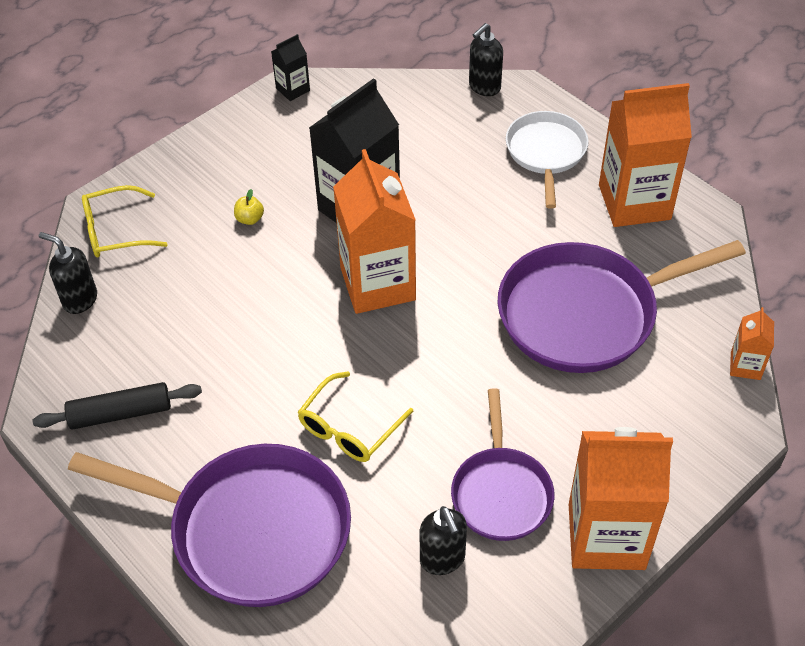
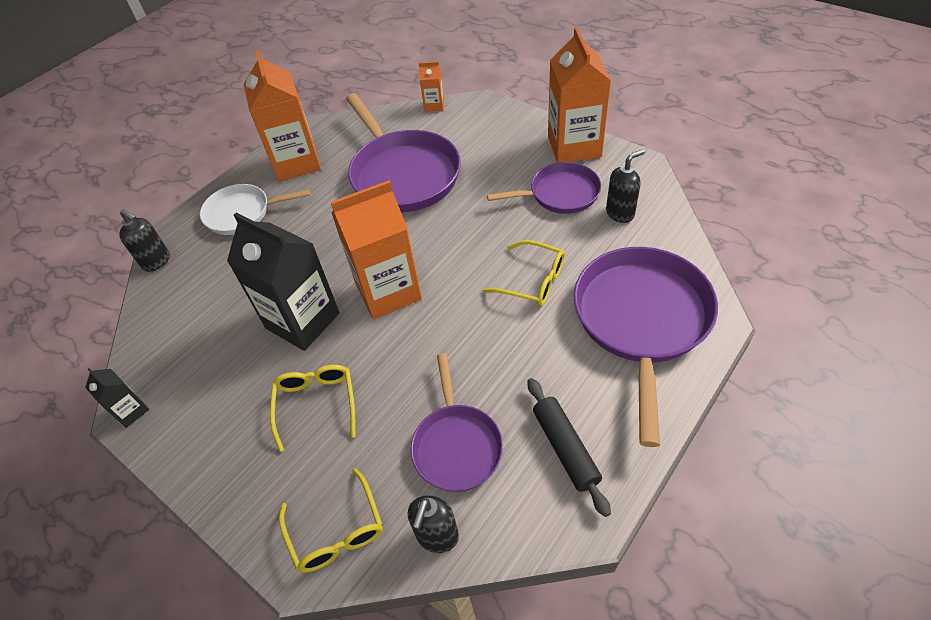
camera: 95 degrees left, 0 degrees up
(160, 324) = (456, 445): none -> purple pan
(250, 219) = (316, 404): yellow apple -> yellow glasses

